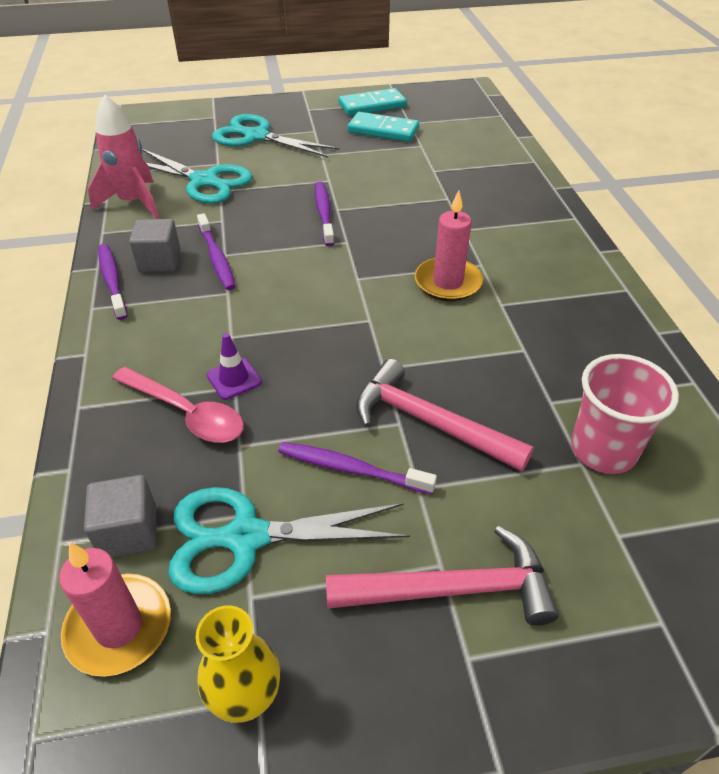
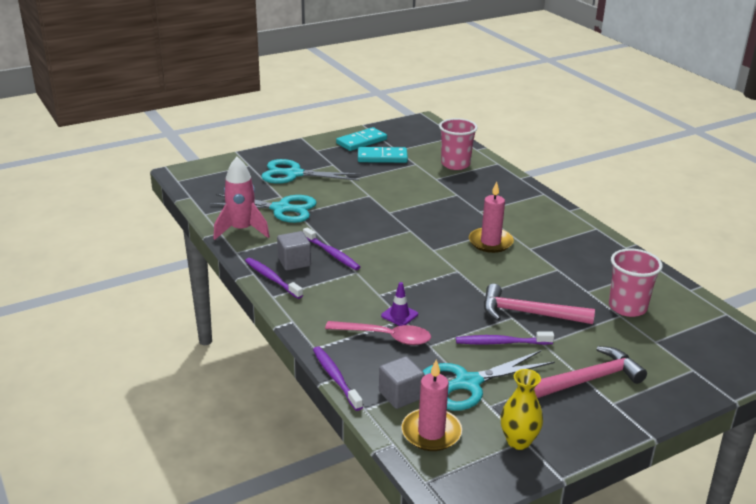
camera: 20 degrees left, 15 degrees down
(324, 213) = (382, 216): purple toothbrush -> purple toothbrush (335, 378)
(474, 154) = (455, 164): none -> pink cup

